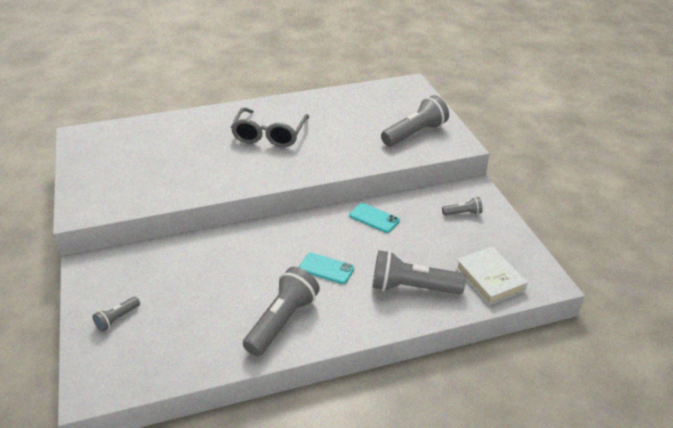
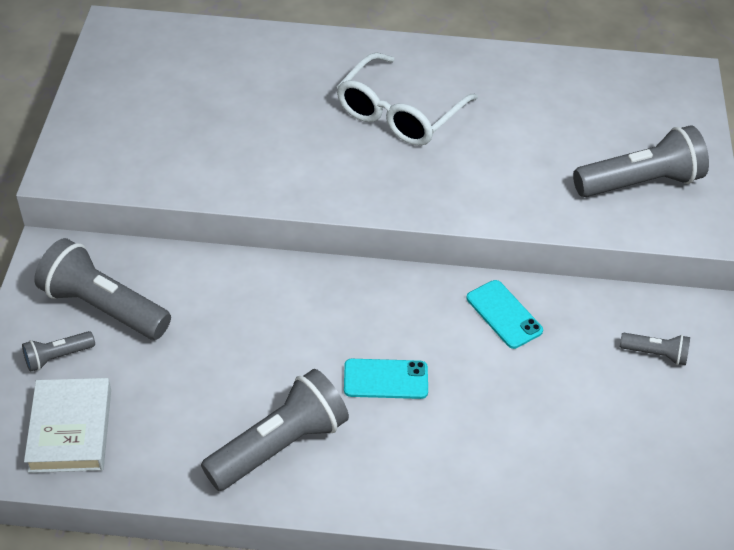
camera: 20 degrees right, 10 degrees up
(269, 135) = (399, 113): grey glasses -> white glasses
(326, 268) = (385, 379): turquoise phone -> turquoise phone turned 45 degrees counterclockwise
(412, 287) = (501, 460): grey flashlight -> grey flashlight (103, 307)
(490, 279) = (634, 490): white book -> white book (71, 430)

